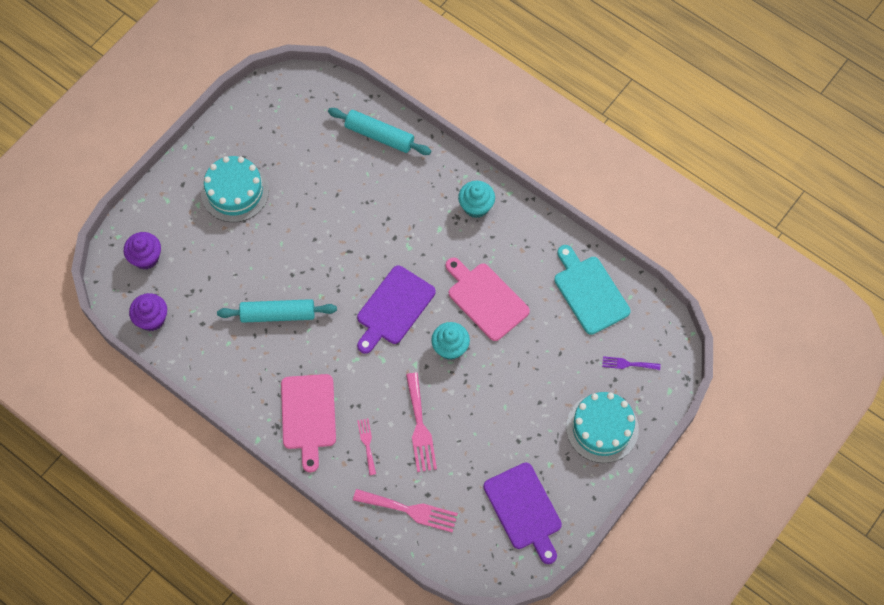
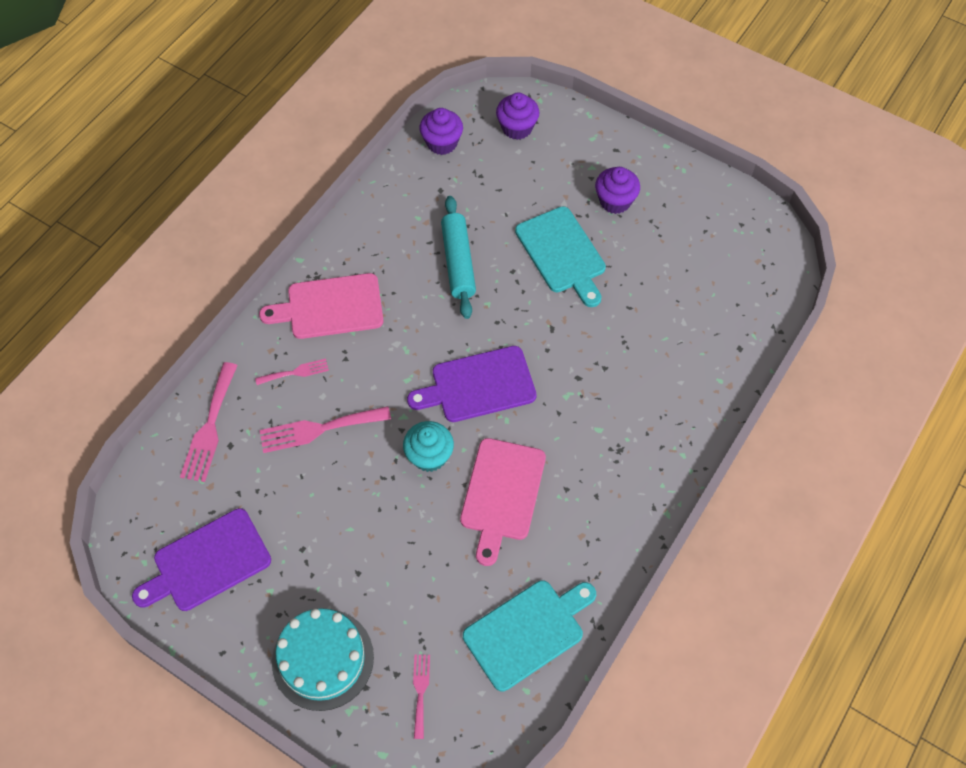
camera: 85 degrees right, 5 degrees down
(235, 191) = (615, 201): turquoise cake -> purple cupcake
(280, 236) = (562, 253): none -> turquoise cutting board
(379, 136) = (723, 347): turquoise rolling pin -> none
(394, 308) = (478, 386): purple cutting board -> purple cutting board turned 45 degrees counterclockwise
(476, 206) = (639, 472): turquoise cupcake -> none
(485, 299) = (502, 494): pink cutting board -> pink cutting board turned 150 degrees clockwise
(628, 364) = (420, 691): purple fork -> pink fork

